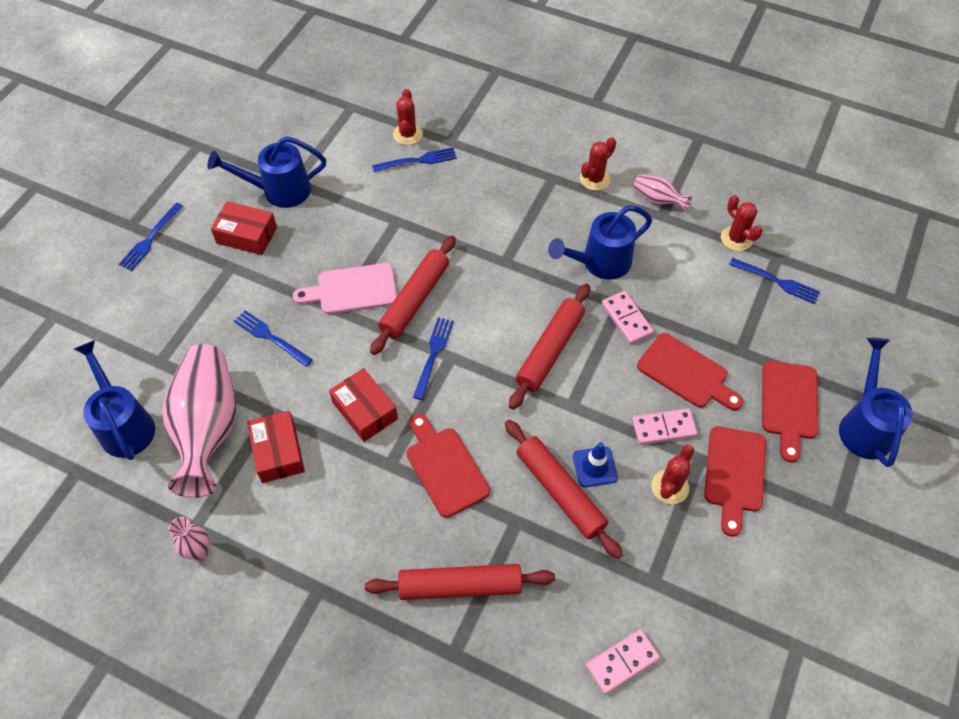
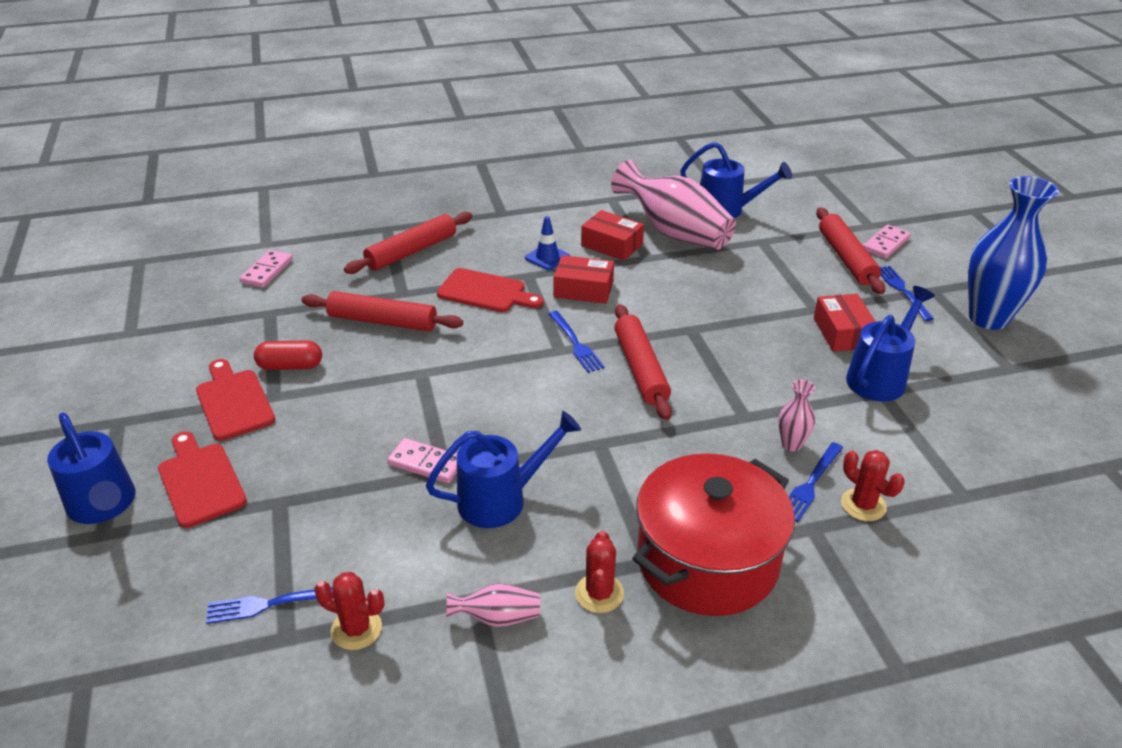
camera: 140 degrees right, 20 degrees down
(142, 181) = (988, 318): none -> blue vase
(199, 552) = (593, 194): pink vase -> pink vase (791, 444)
(247, 235) = (842, 333): red box -> red box turned 75 degrees counterclockwise
(270, 337) = (712, 289): blue fork -> none
(352, 289) = (701, 347): pink cutting board -> none
(523, 160) = (707, 560): none -> red pot
(550, 350) = (478, 399): red rolling pin -> red rolling pin (846, 258)
(594, 467) = (366, 347): blue traffic cone -> blue traffic cone (547, 257)
(600, 263) = (501, 499): blue watering can -> blue watering can turned 45 degrees clockwise
(663, 428) = (322, 399): pink domino -> pink domino (885, 244)
(670, 487) = (290, 366): red cactus -> red capsule
(686, 373) = (328, 450): red cutting board -> none

